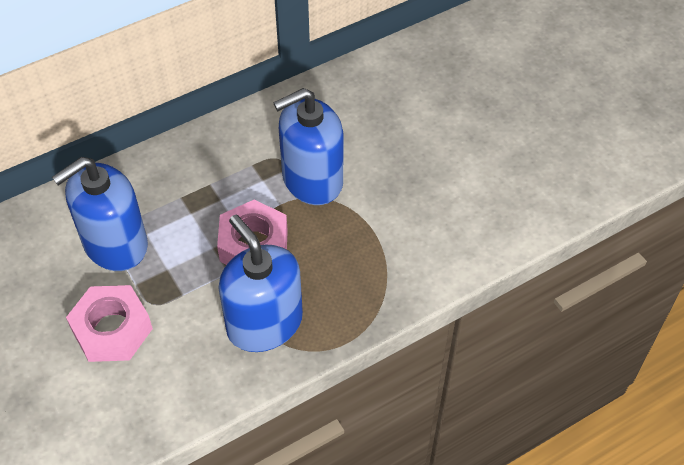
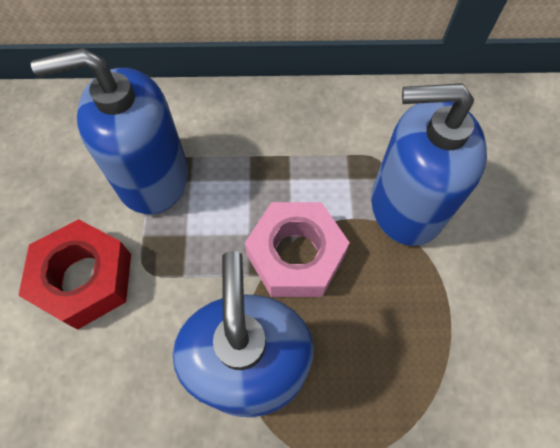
camera: 30 degrees right, 10 degrees up
(112, 330) = (85, 279): pink nut -> red nut

